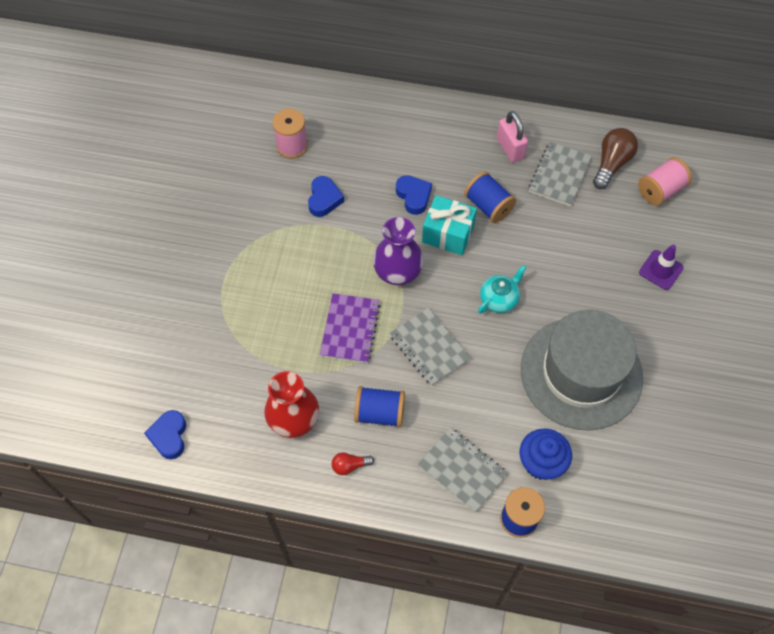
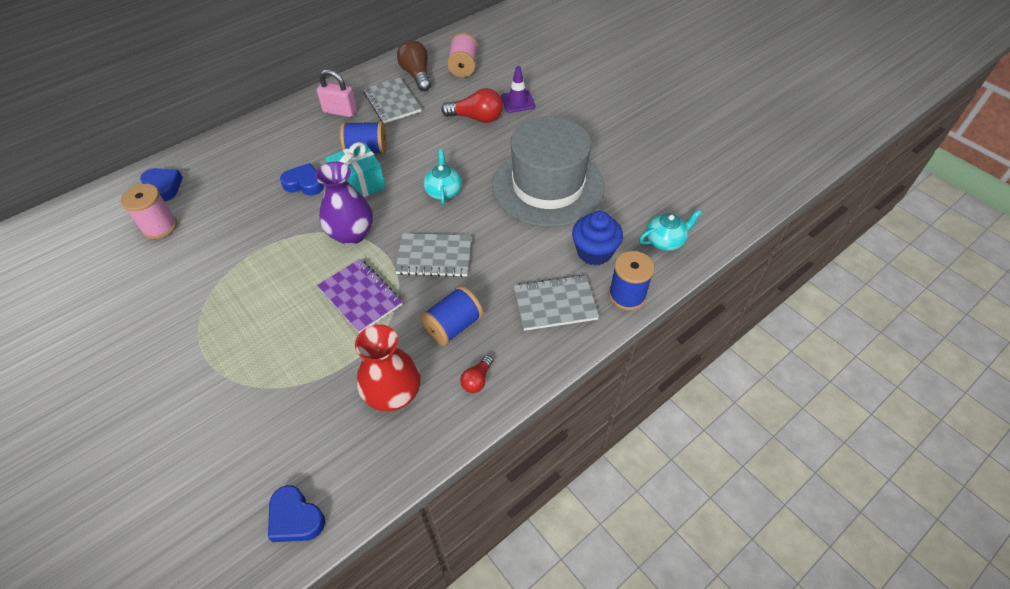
camera: 50 degrees left, 10 degrees down
(324, 199) = (232, 237): blue heart -> blue heart (164, 187)
(606, 254) = (476, 118): none -> red light bulb
(606, 511) = (665, 241): none -> turquoise teapot

